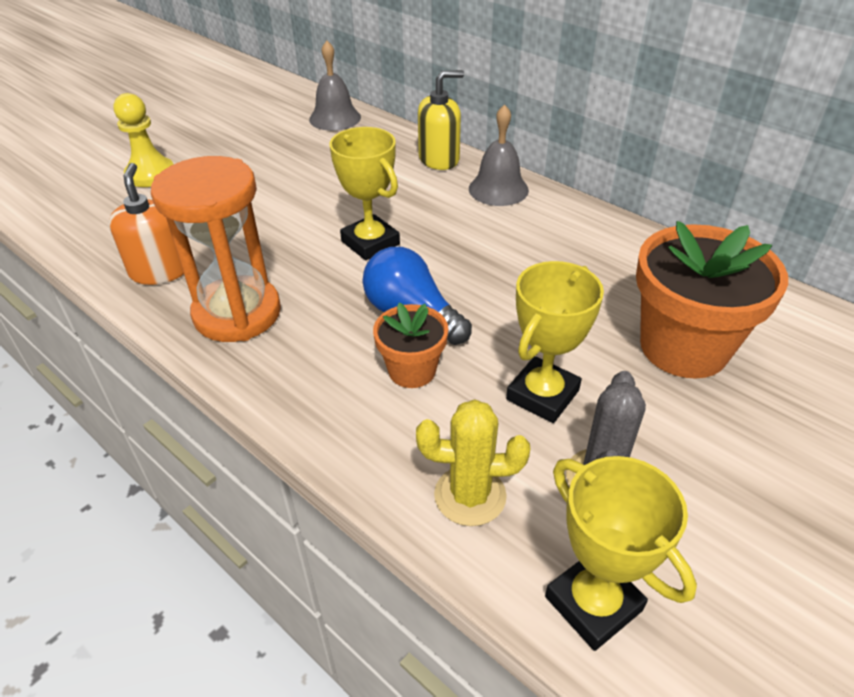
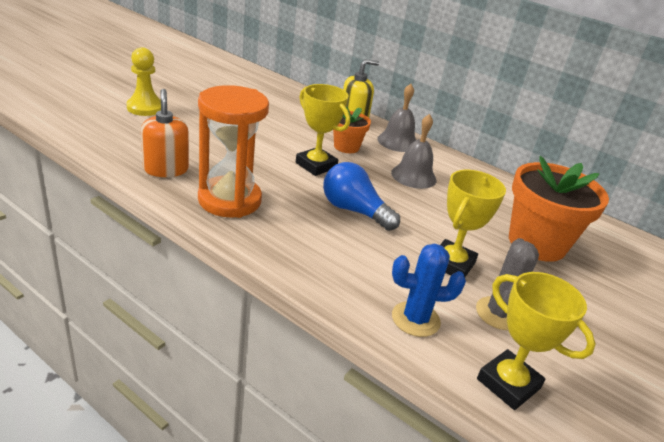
camera: 10 degrees left, 10 degrees down
(335, 118) = (274, 87): grey bell -> grey bell (413, 176)
(412, 370) = (361, 244): orange flower pot -> orange flower pot (346, 147)
(470, 495) = (415, 319): yellow cactus -> blue cactus

